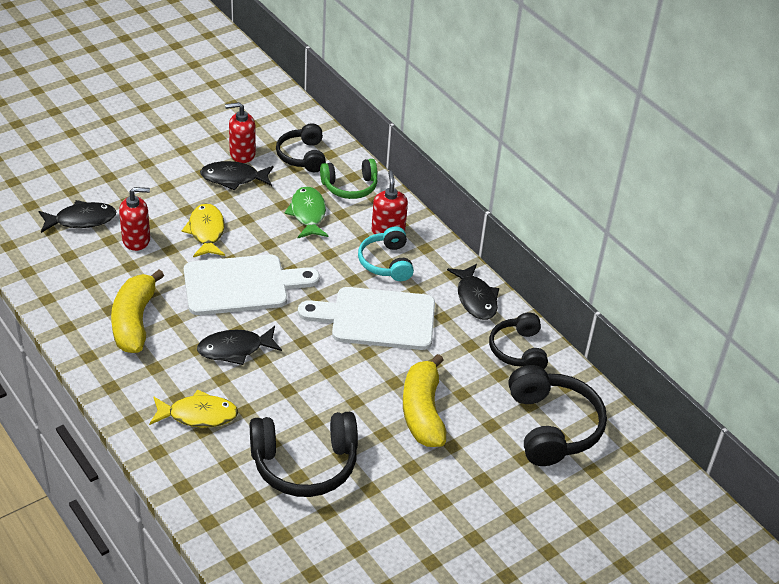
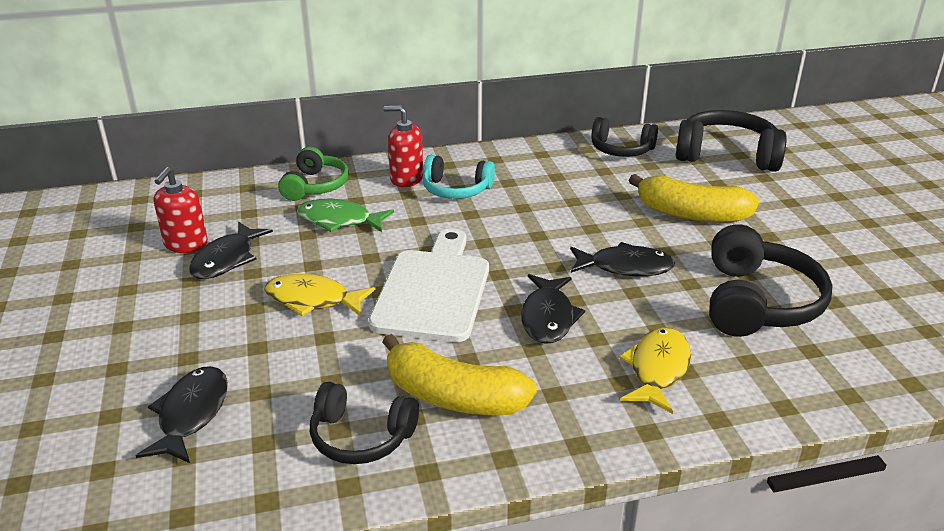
camera: 65 degrees left, 10 degrees down
(136, 240) = (281, 364): red soap dispenser -> none
(303, 156) = (233, 204): black headphones -> black headphones (361, 436)
(376, 319) = (541, 212): white cutting board -> none
(475, 298) = (539, 154): black fish -> black fish (625, 267)

